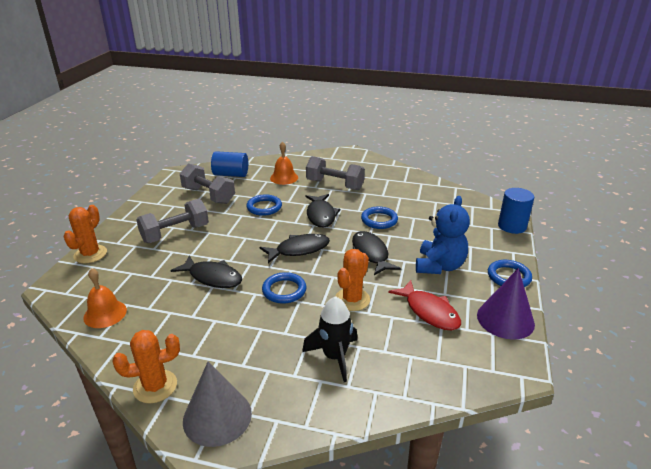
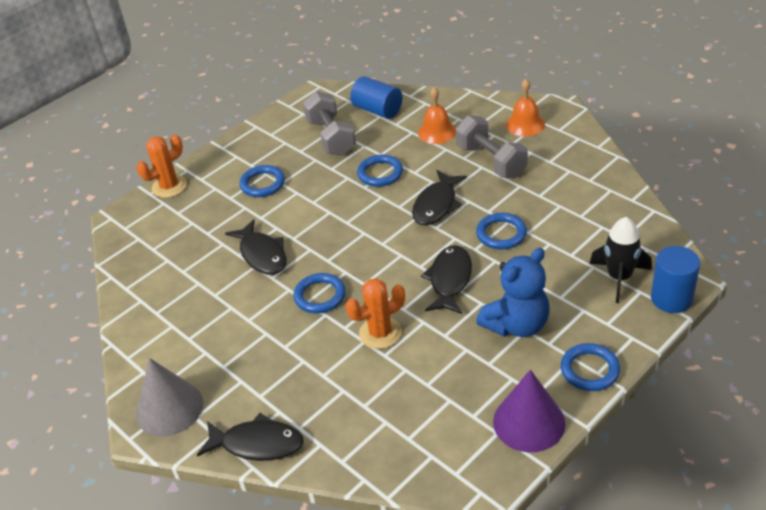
camera: 35 degrees right, 10 degrees up
(105, 313) = (143, 264): orange bell -> orange bell (525, 124)
(155, 386) = (140, 358): orange cactus -> none
(175, 233) = (262, 184): grey dumbbell -> blue ring
(299, 250) = (374, 248): black fish -> black fish (257, 444)
(334, 357) = (310, 392): black rocket -> black rocket (619, 277)
(429, 311) = (450, 379): red fish -> none

